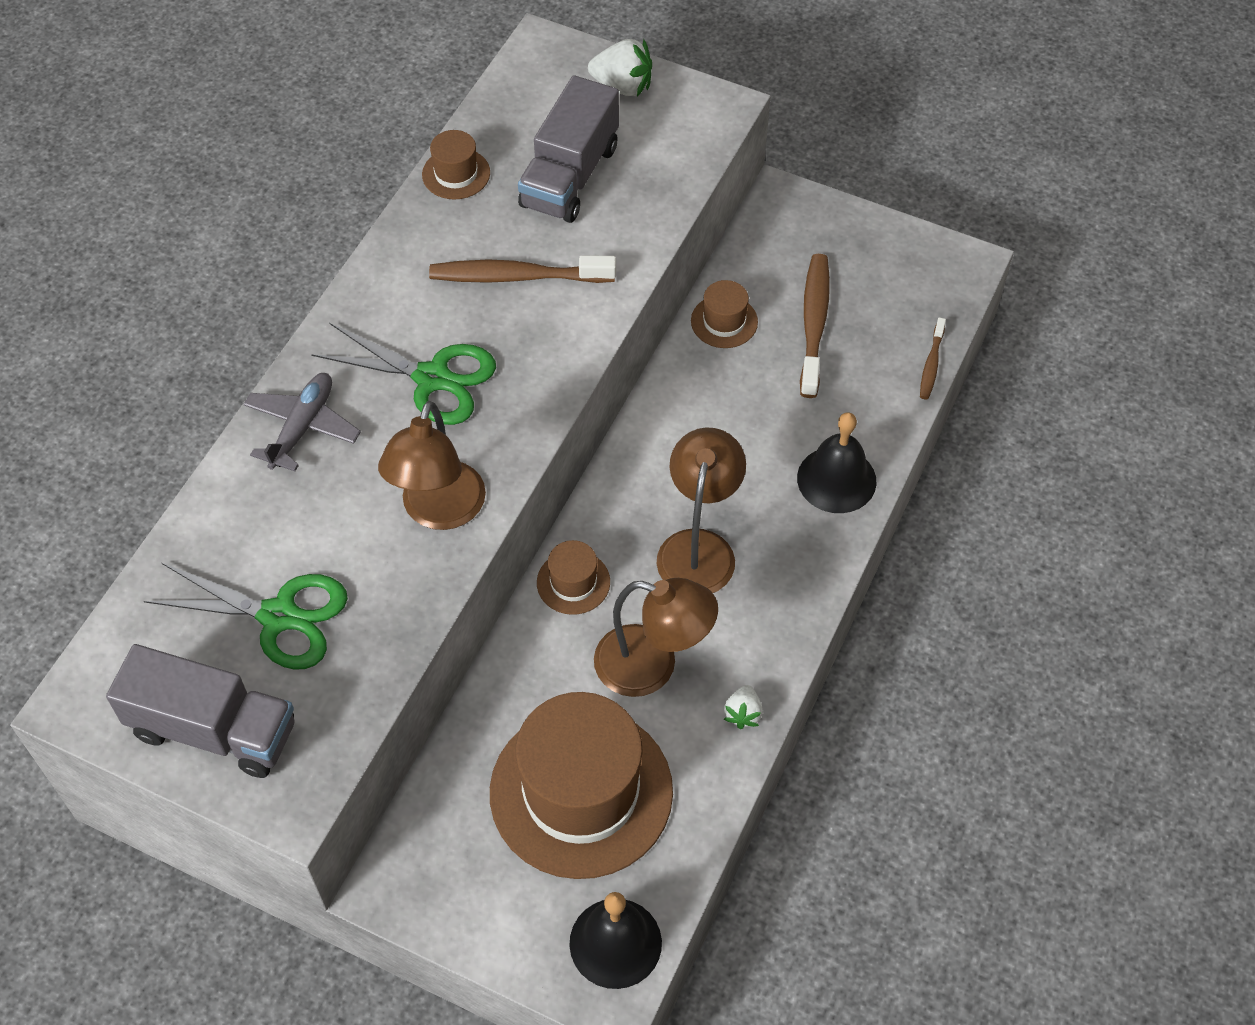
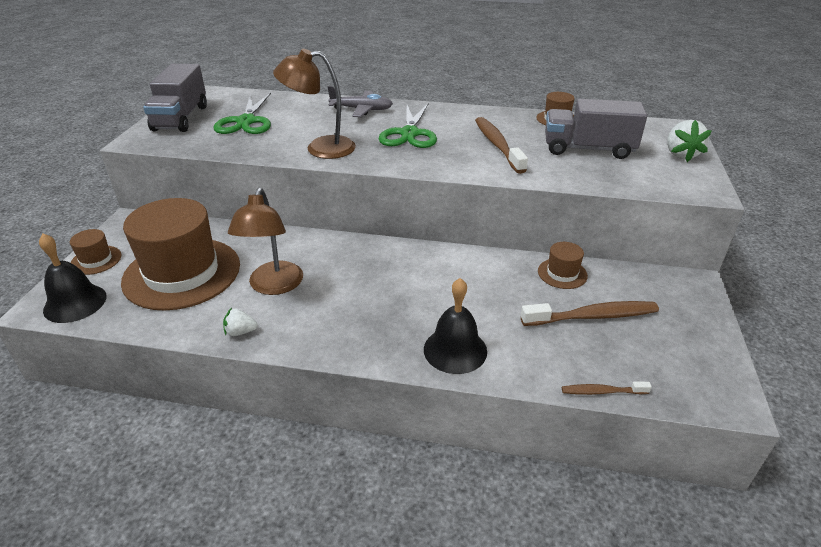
camera: 75 degrees right, 20 degrees down
(573, 582) = (329, 246): brown hat -> brown hat (96, 260)
(699, 547) = (370, 291): brown lamp -> none

